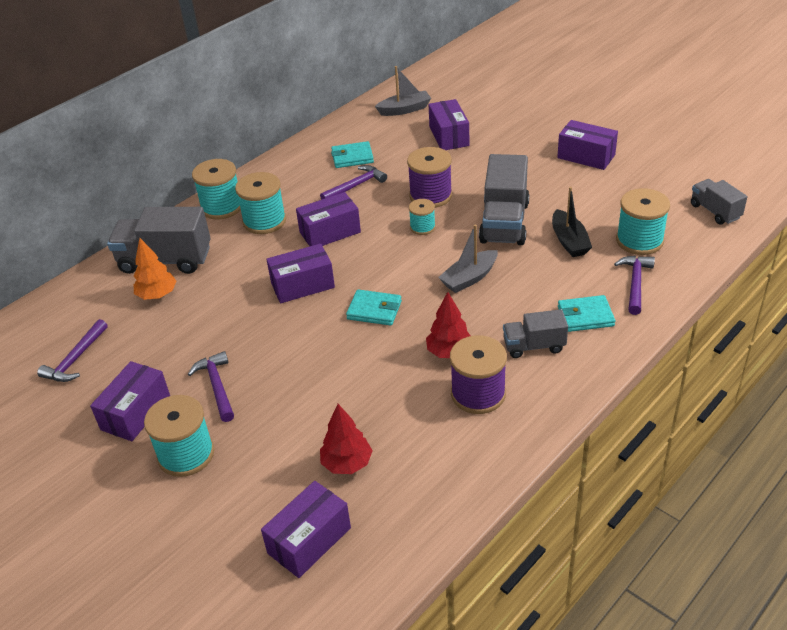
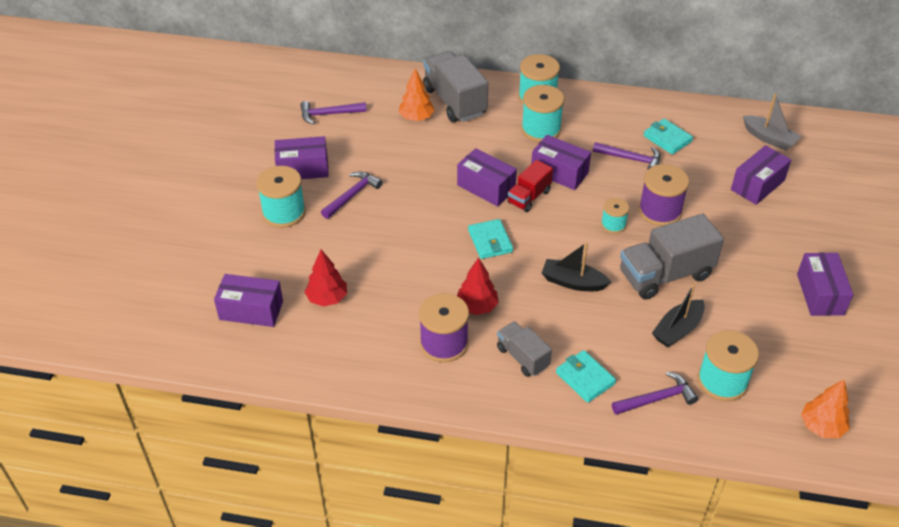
camera: 55 degrees right, 5 degrees up
(342, 263) = (529, 197): none -> red truck
(469, 278) = (573, 282): grey boat -> black boat
(715, 211) = (821, 426): grey truck -> orange tree

